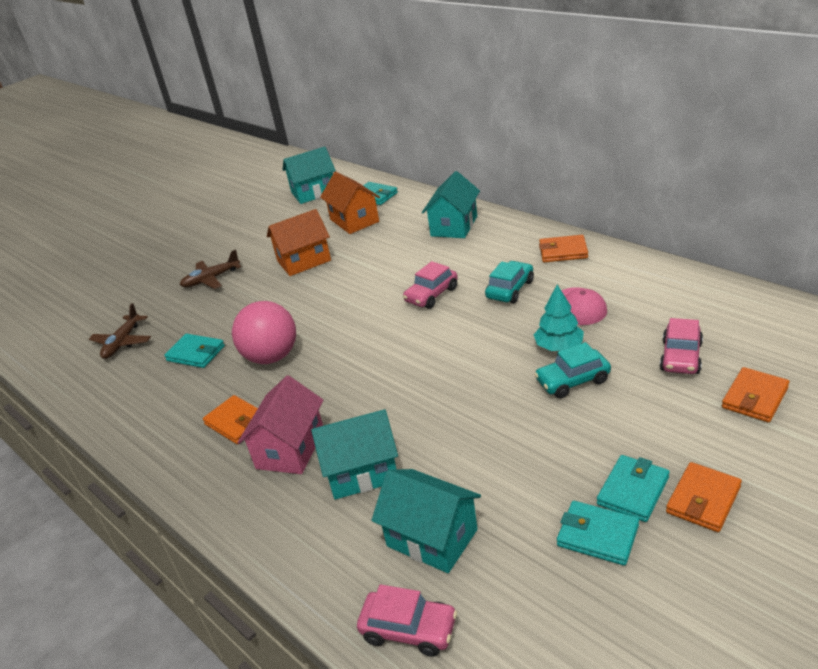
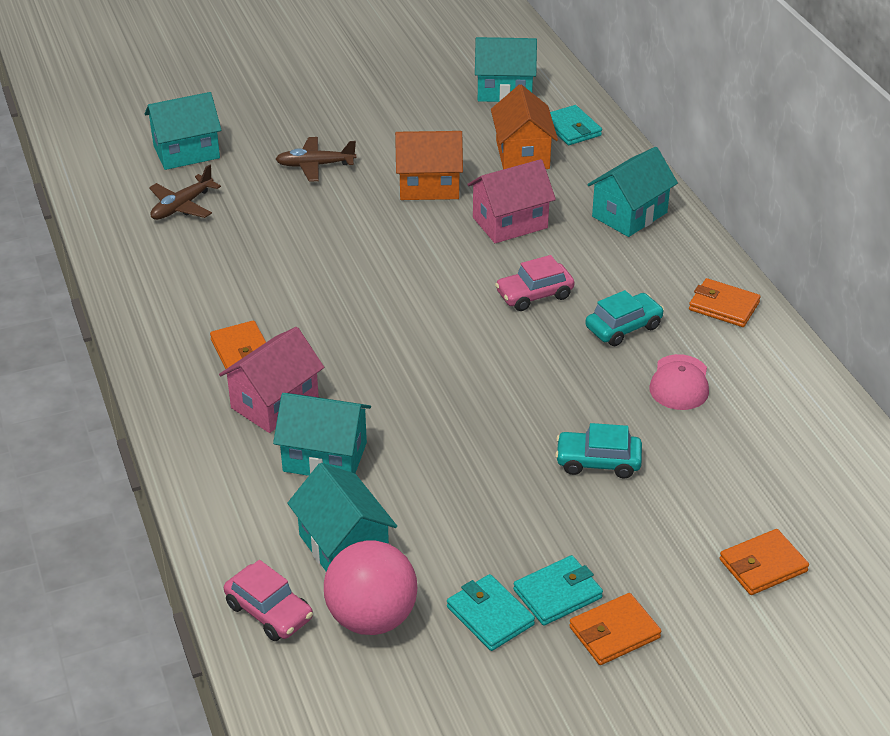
camera: 20 degrees right, 5 degrees up
(105, 307) = (186, 152): none -> turquoise house
(196, 353) = (247, 254): turquoise wallet -> none
(272, 357) = (319, 293): pink ball -> pink ball (372, 617)
(378, 260) = (510, 223): none -> pink house
(559, 346) = (617, 418): turquoise tree -> none
(681, 357) = (731, 489): pink car -> none

